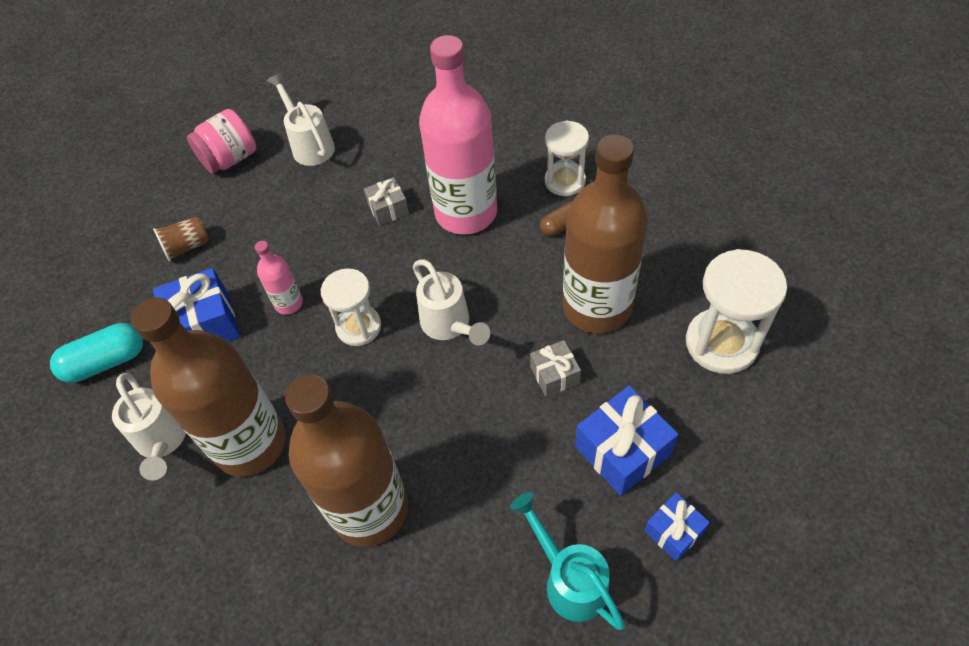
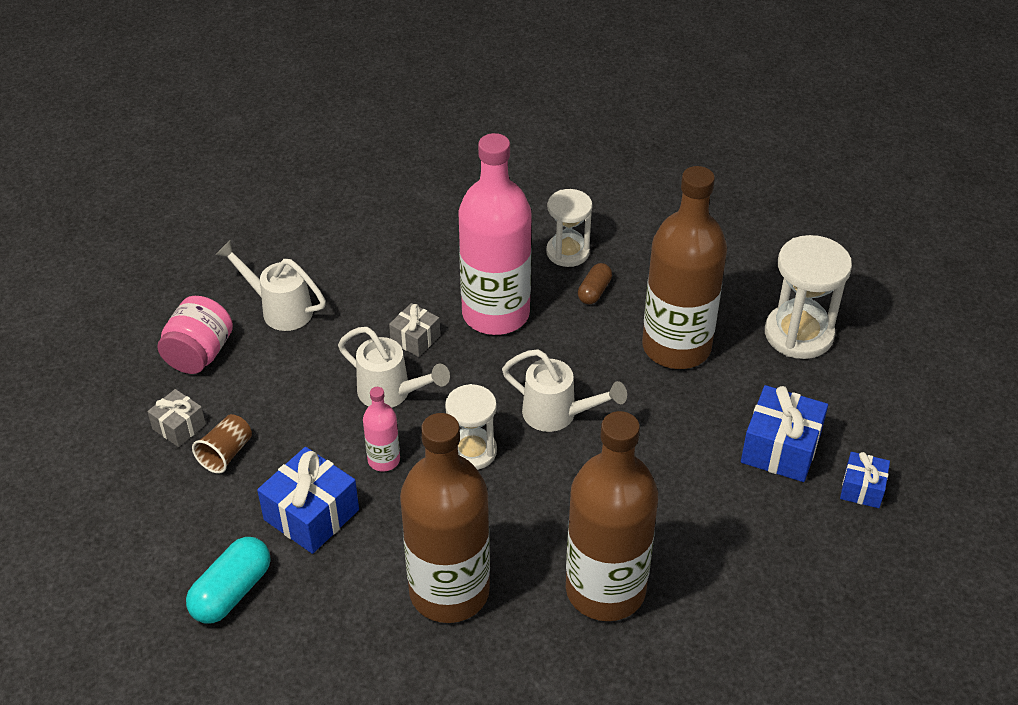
camera: 35 degrees left, 10 degrees down
(163, 442) = (359, 630): white watering can -> white watering can (392, 393)
(554, 375) = (682, 415): grey gift -> grey gift (179, 426)
(569, 579) = (809, 560): turquoise watering can -> none

